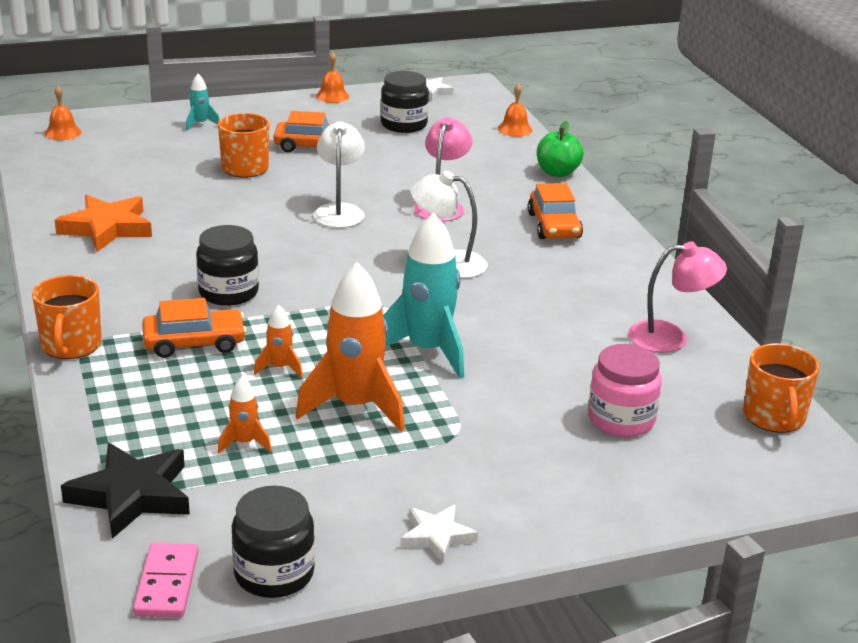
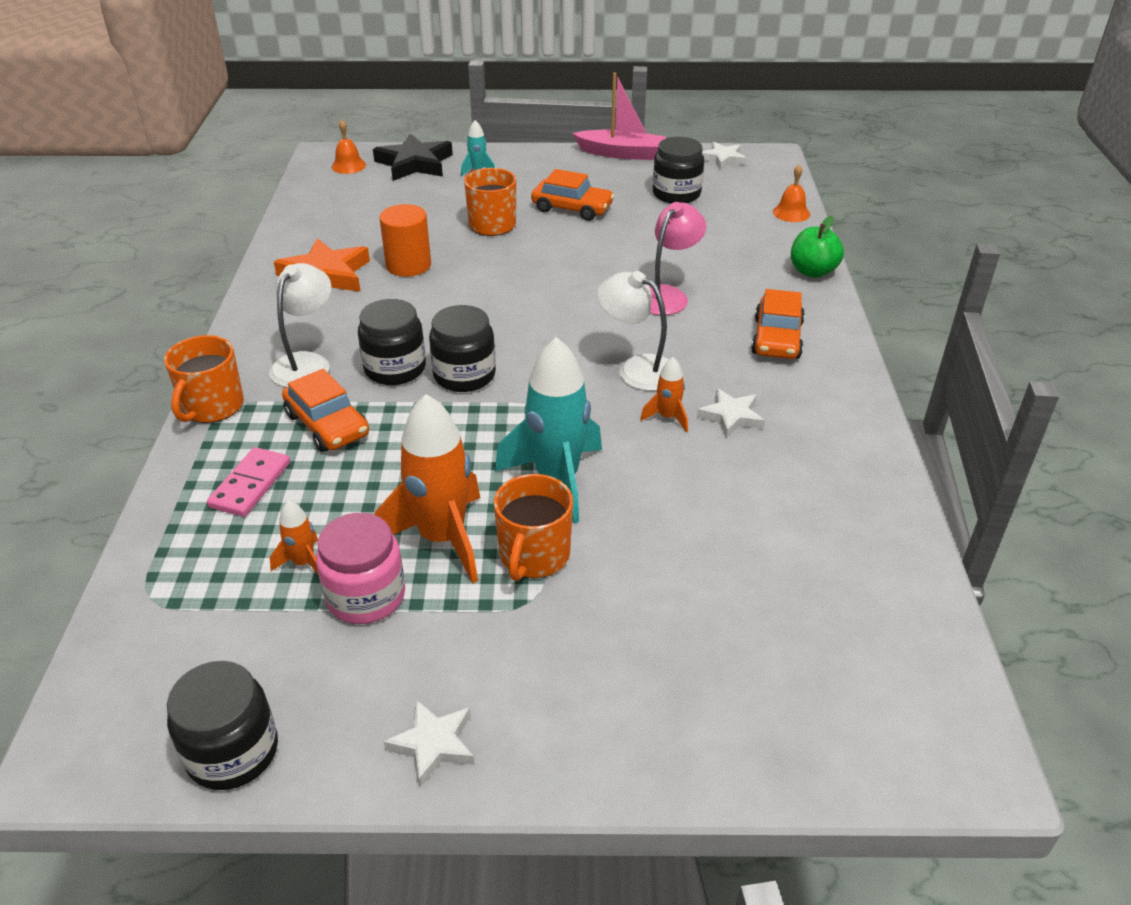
camera: 20 degrees right, 10 degrees up
(132, 495) = (156, 607): black star -> black star (414, 163)
(166, 584) = (119, 736): pink domino -> pink domino (250, 485)
(184, 210) = (408, 265): none -> orange cylinder
(194, 343) = (327, 424): orange car -> orange car turned 45 degrees clockwise
(280, 368) = (393, 472): orange rocket -> orange rocket (667, 417)
(297, 289) = (464, 375): none -> black jar
(332, 96) = (621, 153): orange bell -> pink boat
(339, 211) = (557, 287): white lamp -> white lamp (306, 363)
(547, 286) = (731, 416): none -> white star
(621, 419) = (731, 620): pink jar -> pink jar (366, 596)
(670, 337) = (844, 513): pink lamp -> none
(774, 417) = (926, 658): orange mug -> orange mug (534, 555)

